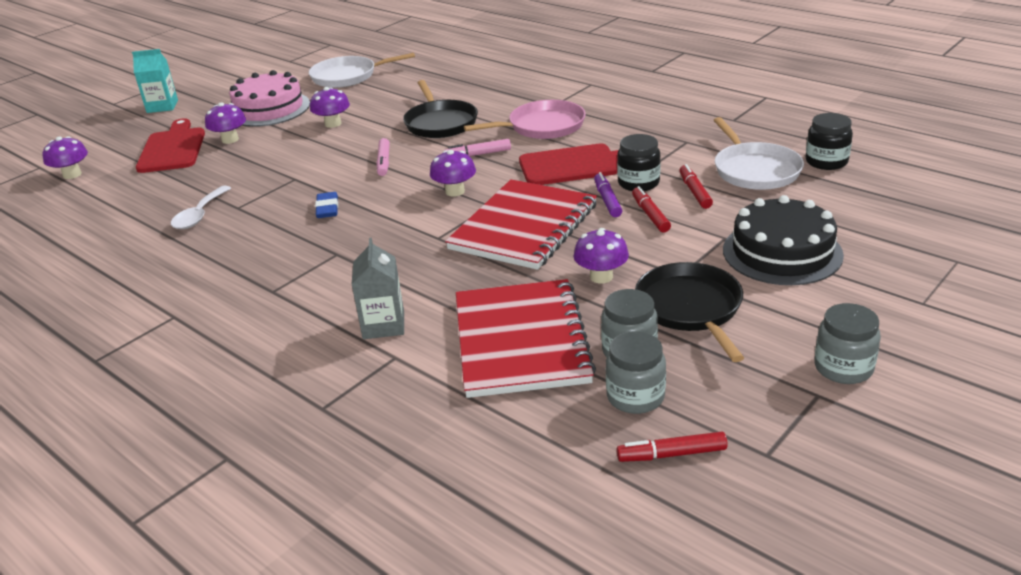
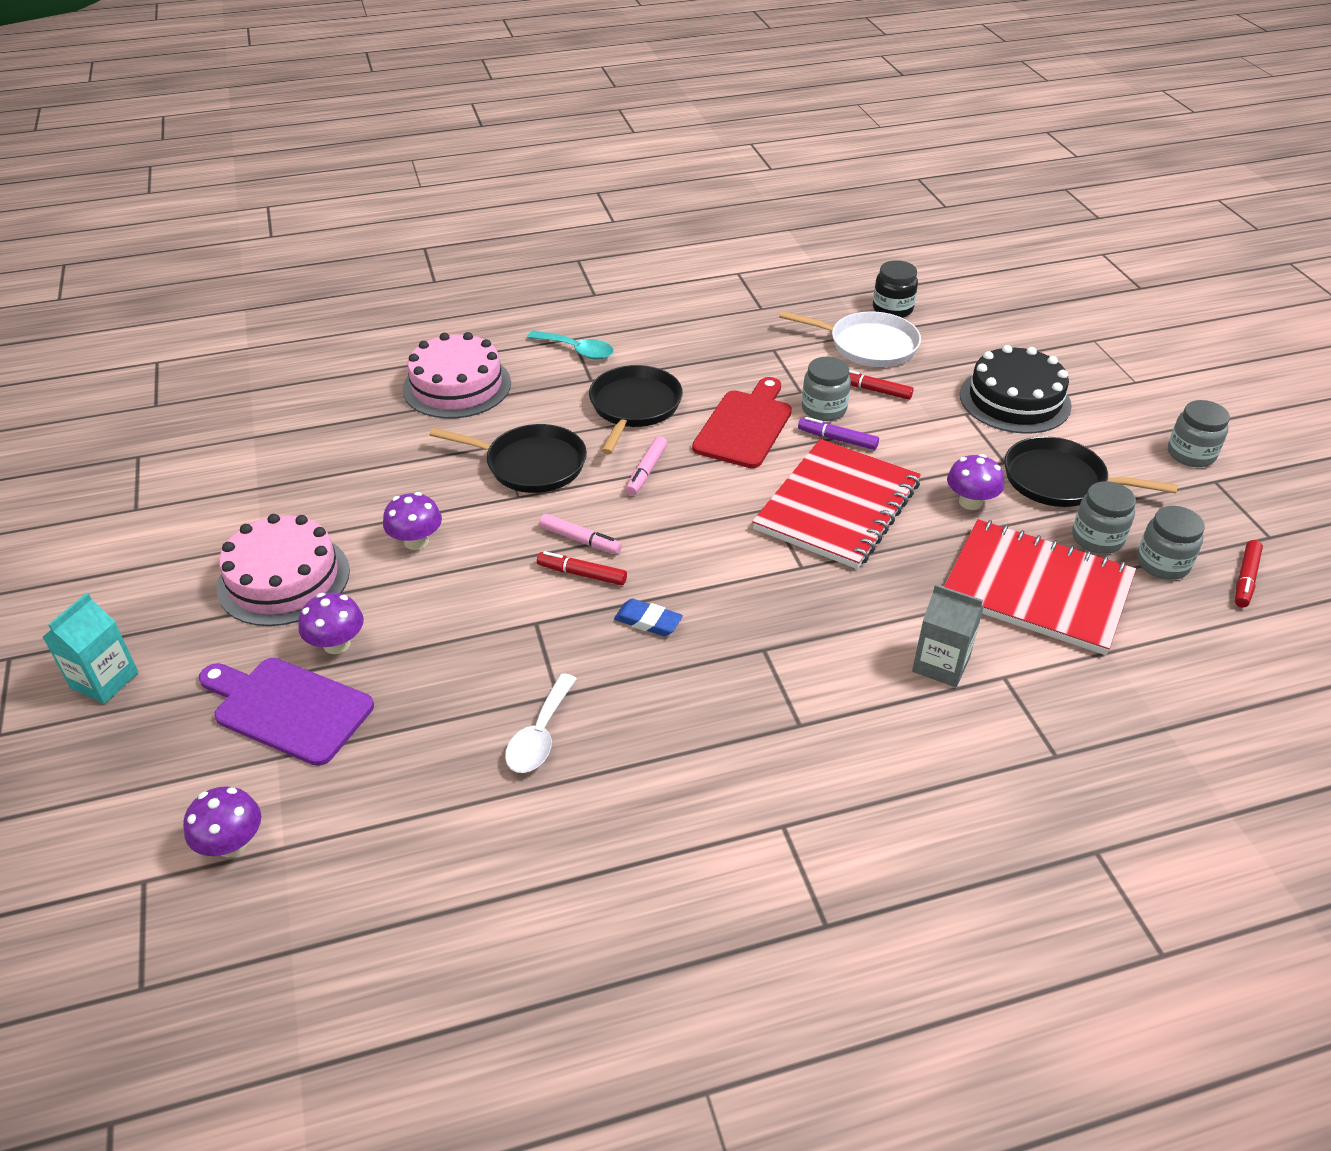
camera: 60 degrees left, 10 degrees up
(173, 149) = (288, 708): red cutting board -> purple cutting board
(199, 215) = (540, 735): white spoon -> white spoon turned 60 degrees clockwise
(348, 76) = (281, 480): white pan -> none
(455, 191) = (713, 518): purple mushroom -> none
(490, 77) = (457, 386): none -> pink cake
(523, 227) = (837, 506): red notebook -> red notebook turned 60 degrees clockwise
(542, 126) = (634, 407): pink pan -> black pan
(579, 90) = (577, 350): none -> turquoise spoon
(638, 183) = (824, 409): black jar -> grey jar
(650, 215) = (889, 430): red marker -> red marker (582, 574)

